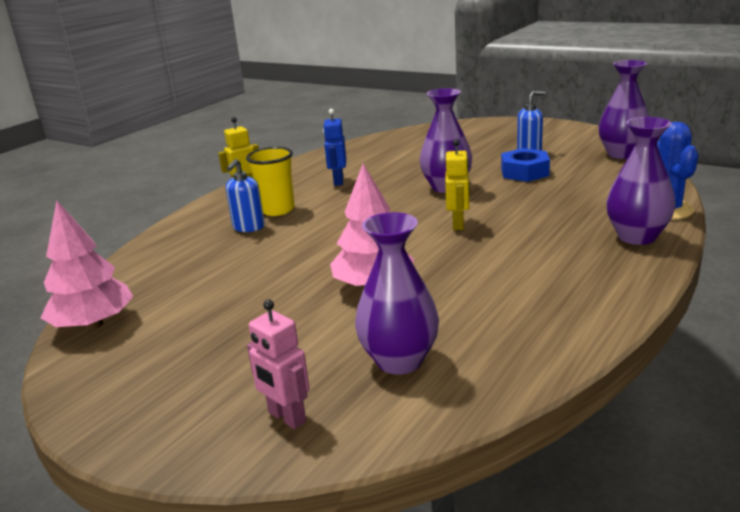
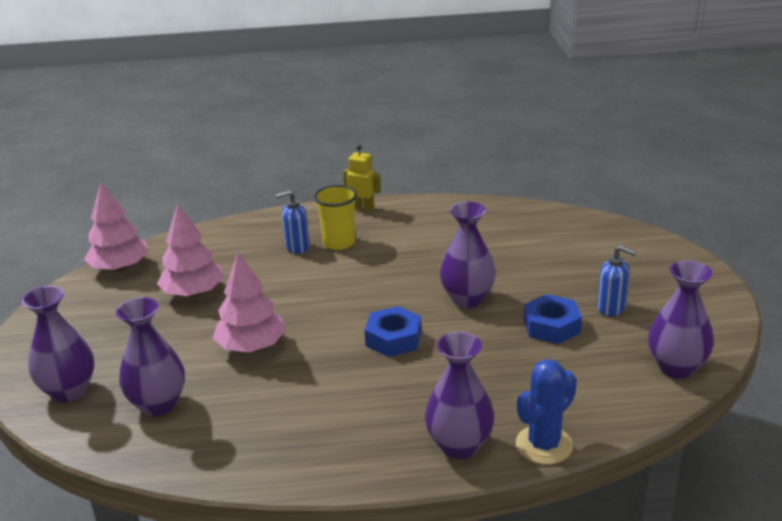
camera: 50 degrees right, 5 degrees up
(227, 293) = (193, 293): none -> pink tree
(286, 417) = (69, 391): pink robot -> purple vase
(338, 181) = (422, 241): blue robot -> none
(458, 224) = (393, 338): yellow robot -> blue nut

